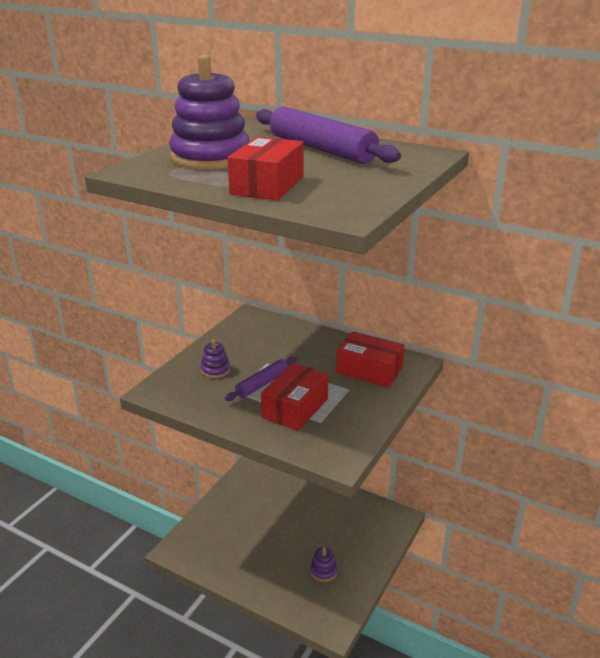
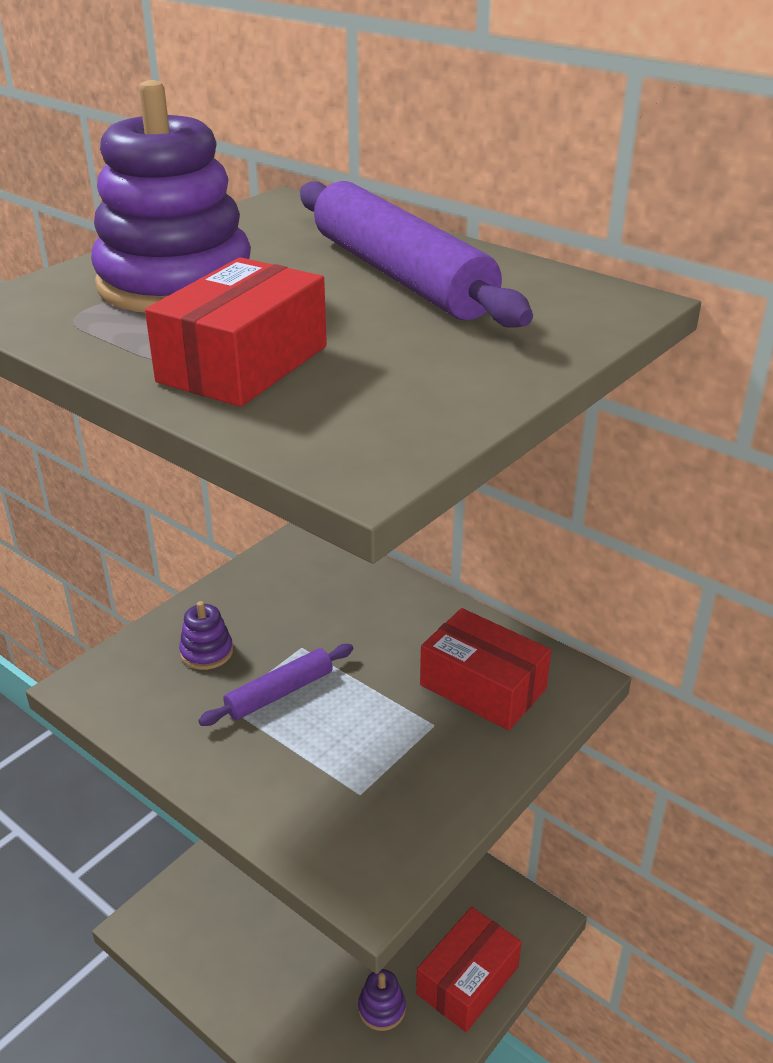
camera: 10 degrees right, 5 degrees up
(295, 408) = (322, 755): red box -> red box (467, 980)

